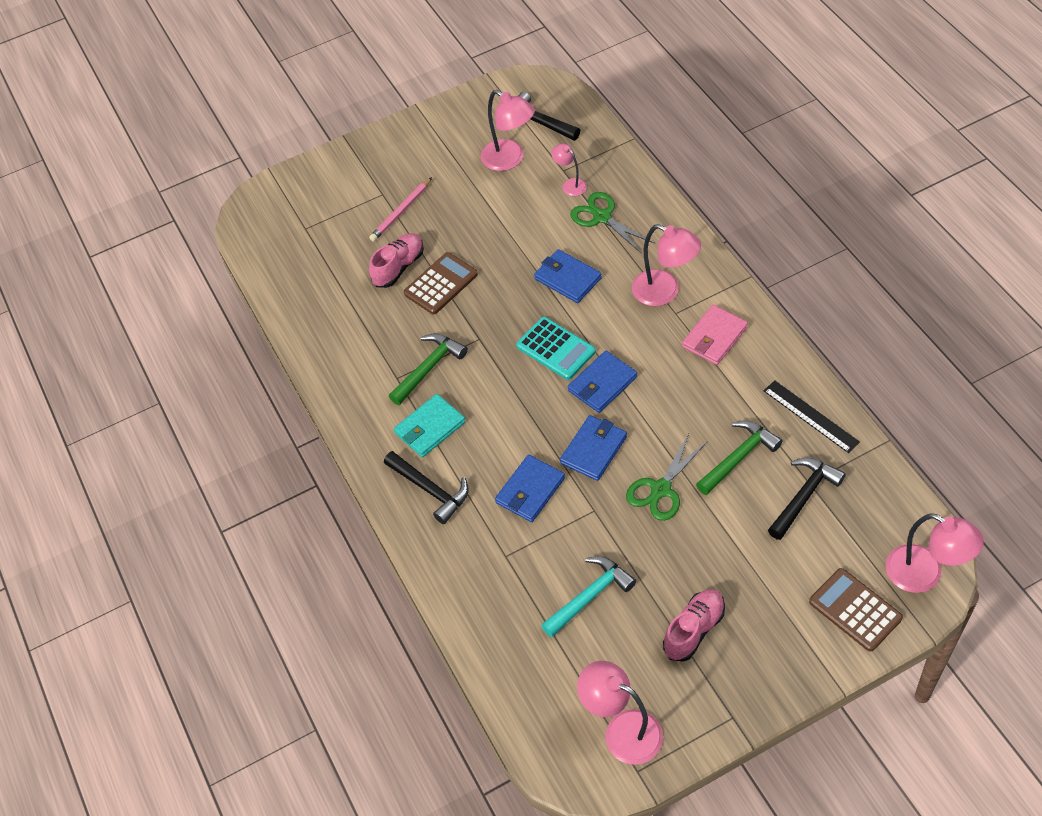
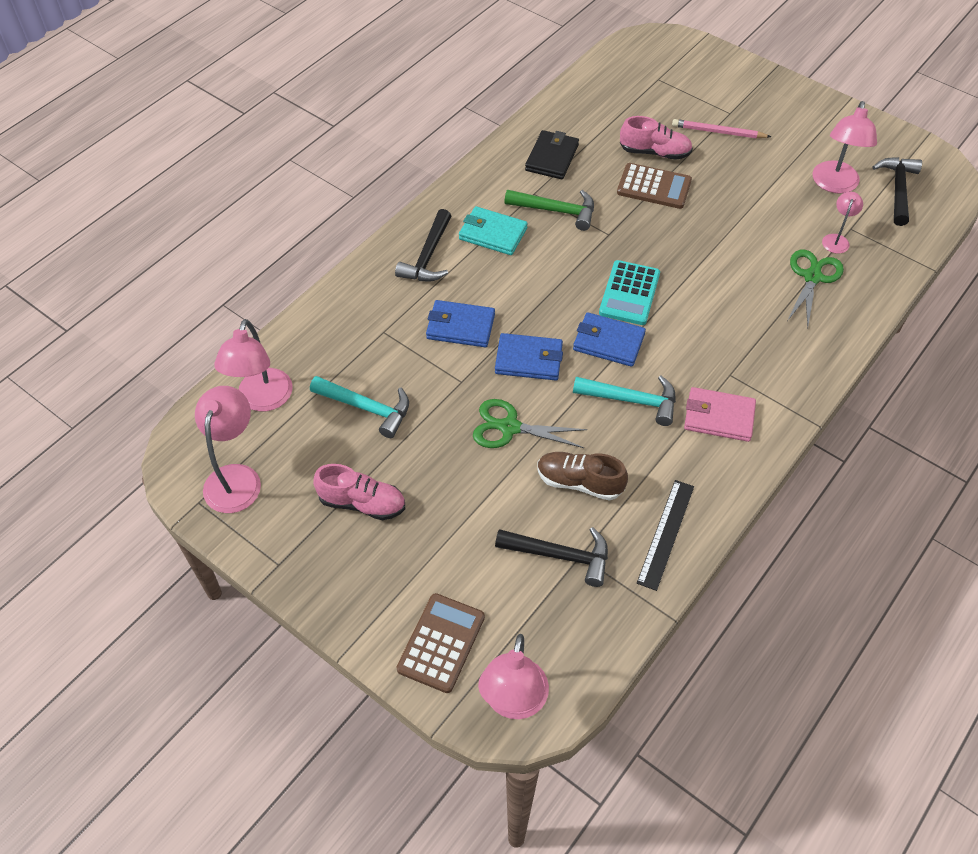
camera: 60 degrees right, 0 degrees up
(358, 347) = (552, 157): none -> black wallet
(567, 278) = (718, 275): blue wallet -> none
(664, 292) = (750, 357): pink lamp -> pink lamp (262, 400)
(671, 390) = (631, 400): none -> turquoise hammer
(738, 457) = (579, 482): green hammer -> brown shoe

